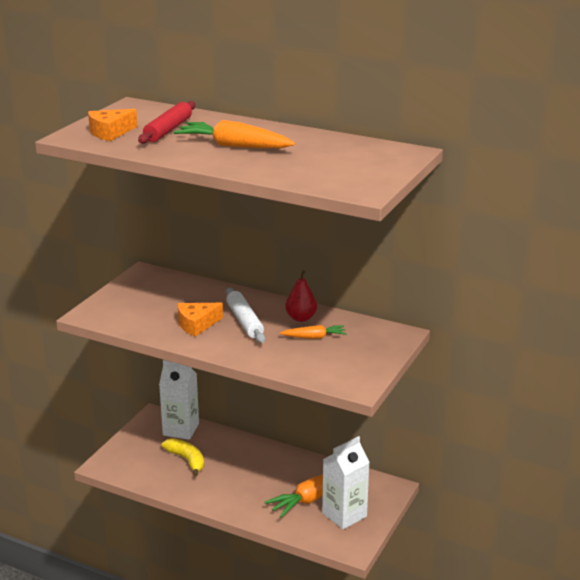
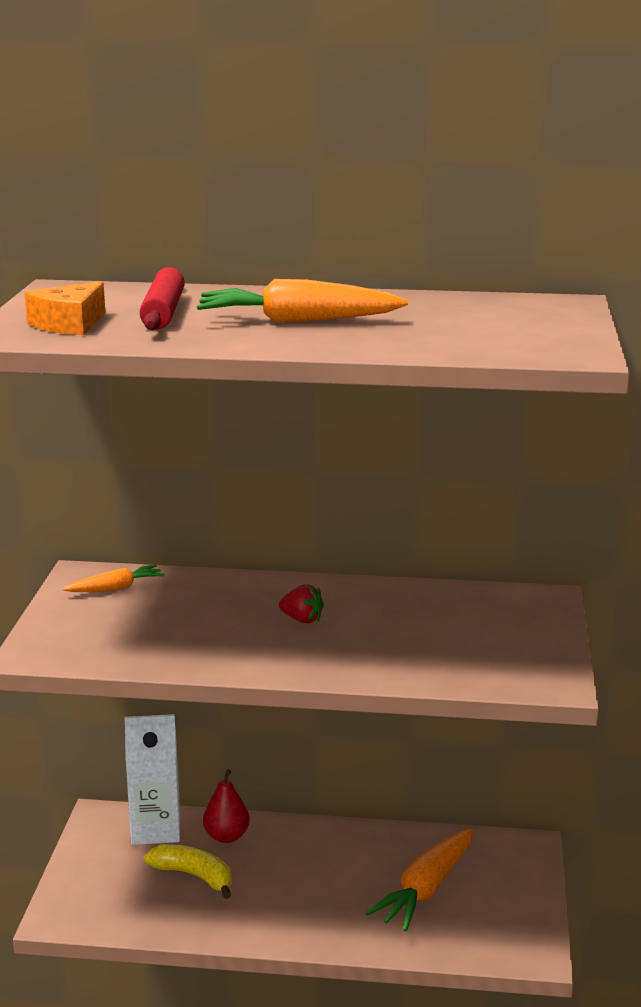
camera: 20 degrees left, 5 degrees down
(196, 324) = (230, 637): orange cheese -> none
(244, 321) = (302, 619): white rolling pin -> red strawberry
(301, 318) = (384, 600): red pear -> red pear (226, 836)
(314, 337) = (427, 624): orange carrot -> orange carrot (116, 588)
(344, 515) = (488, 904): white carton -> none

